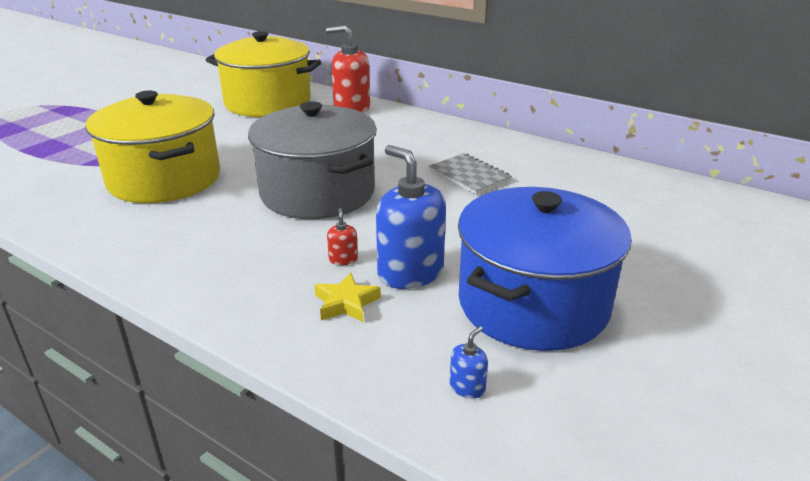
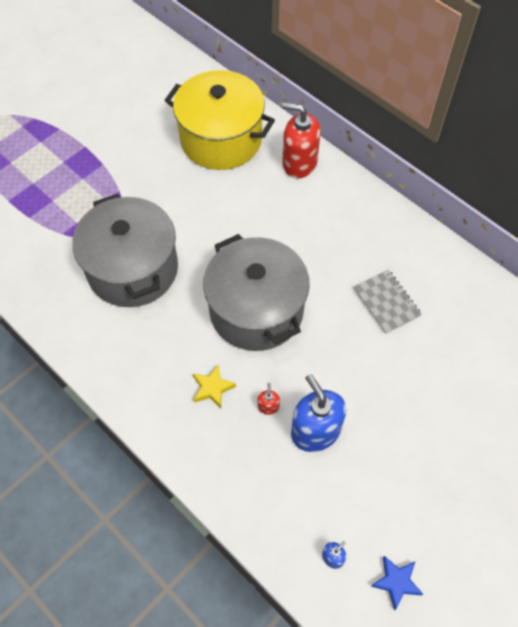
camera: 10 degrees right, 30 degrees up
(164, 179) = (133, 269): yellow pot -> grey pot
(346, 303) = (265, 459): yellow star -> yellow star (212, 388)
(533, 304) = (396, 483): blue pot -> none
(573, 401) = (396, 582): none -> blue star

